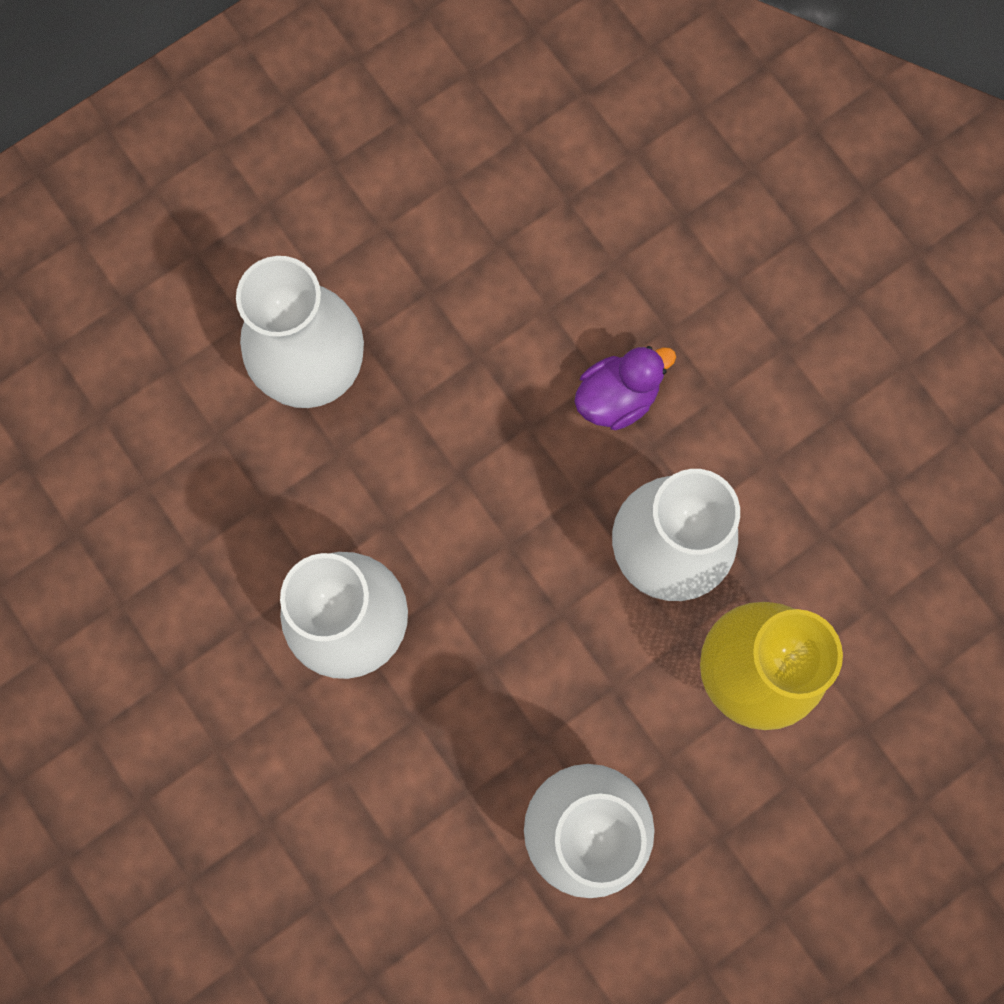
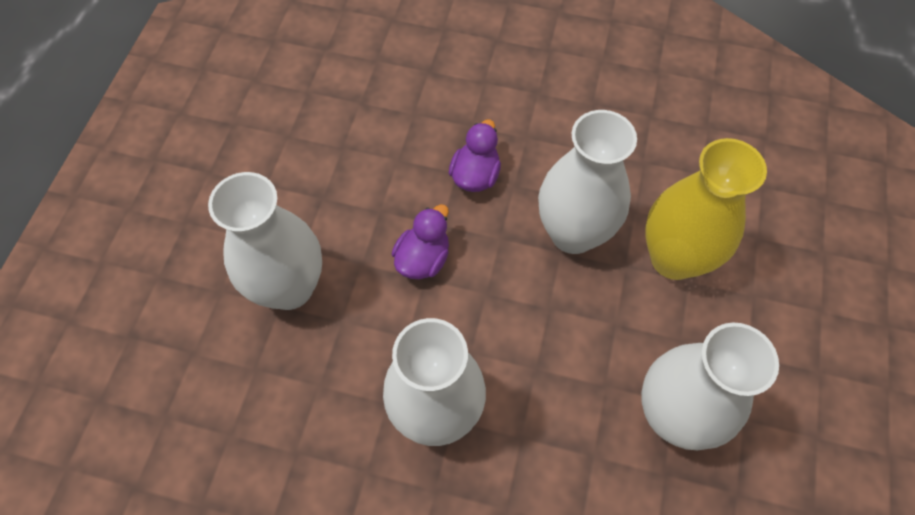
camera: 40 degrees left, 15 degrees down
(476, 451) = (423, 259): none -> purple duck

